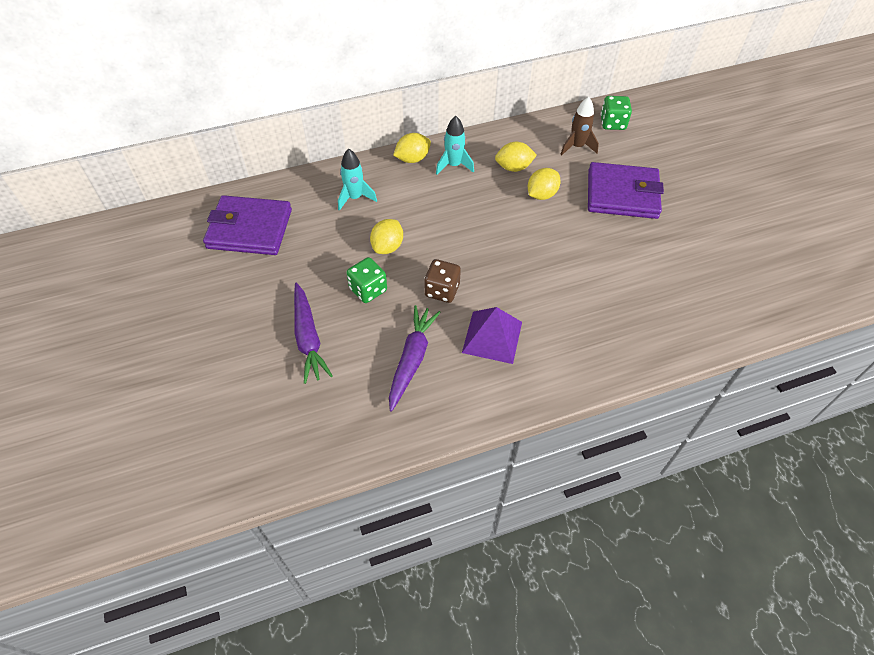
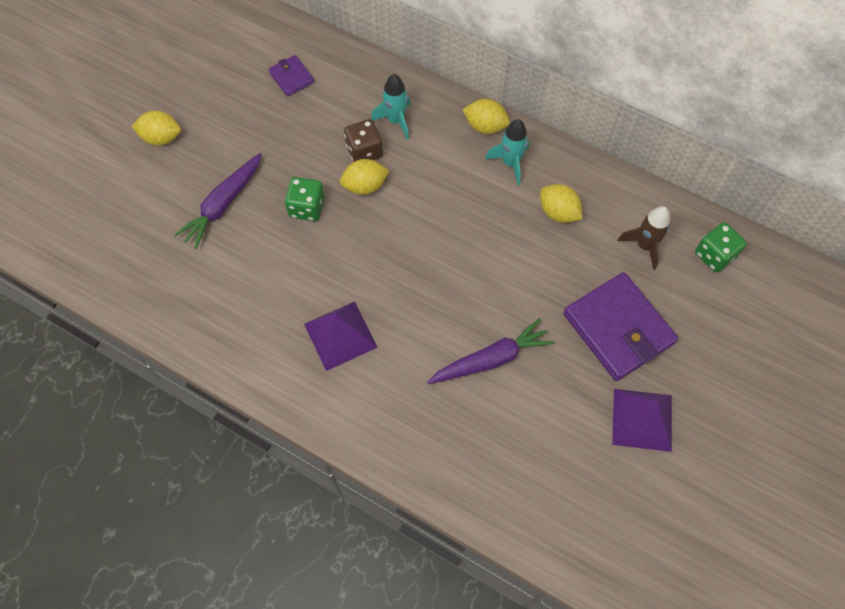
camera: 50 degrees right, 10 degrees up
(249, 229) = (291, 77): purple wallet -> purple wallet, size x0.49
(412, 359) = (265, 292): purple carrot -> purple carrot (491, 359)
(442, 290) = (355, 261): brown dice -> brown dice (364, 151)
(541, 194) = (546, 259): yellow lemon -> yellow lemon (161, 138)
(694, 224) = (642, 419): none -> purple pyramid

